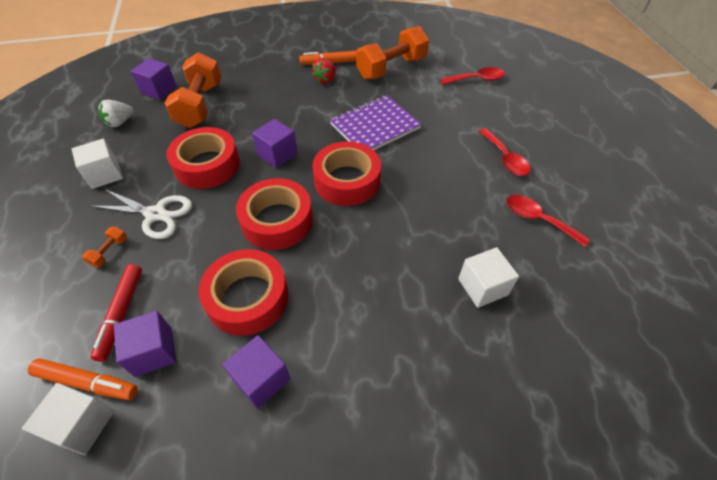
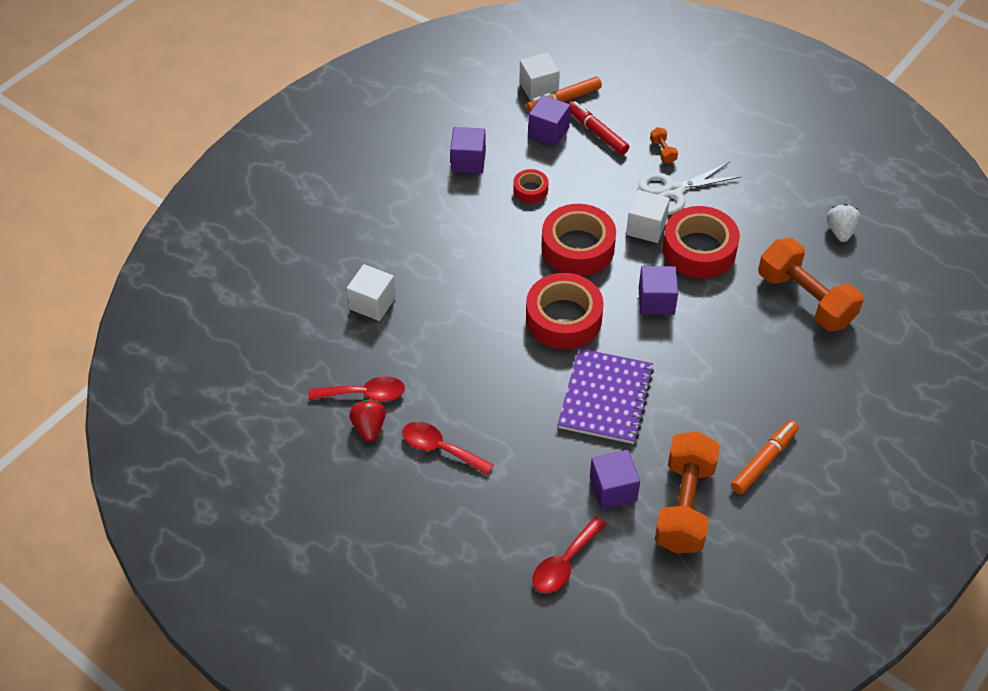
camera: 140 degrees right, 0 degrees up
(105, 174) = (764, 188): white cube -> white cube (646, 227)
(159, 90) = (873, 286): purple cube -> purple cube (613, 489)
(248, 298) = (530, 190): red tape -> red tape, size x0.49
(325, 80) = (733, 427): red strawberry -> red strawberry (369, 427)

